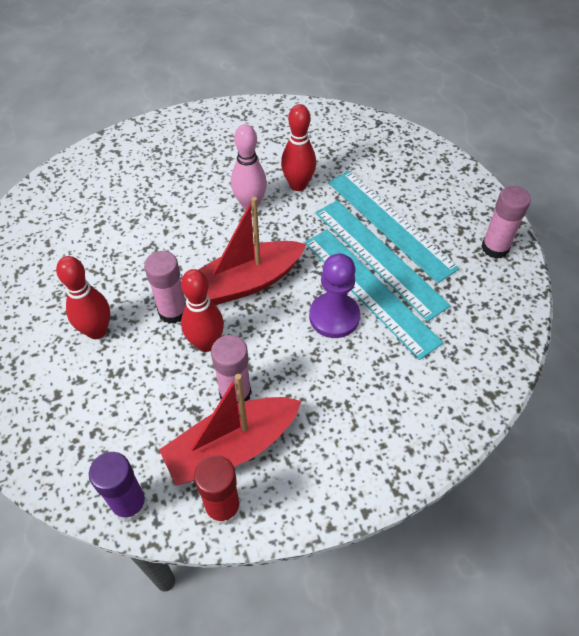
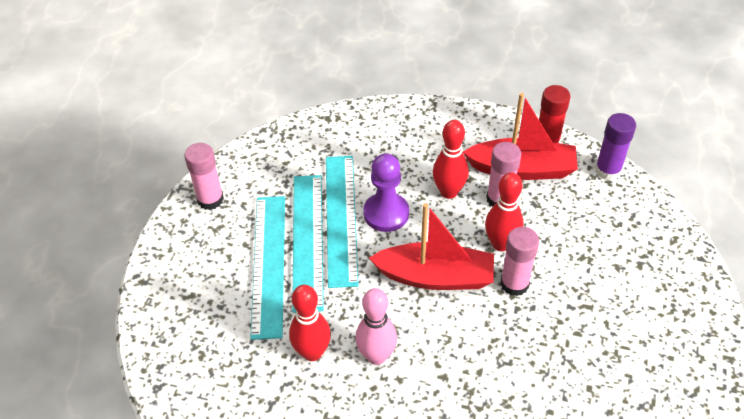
camera: 145 degrees left, 5 degrees down
(97, 331) = (589, 300): red bowling pin -> red bowling pin (449, 192)

